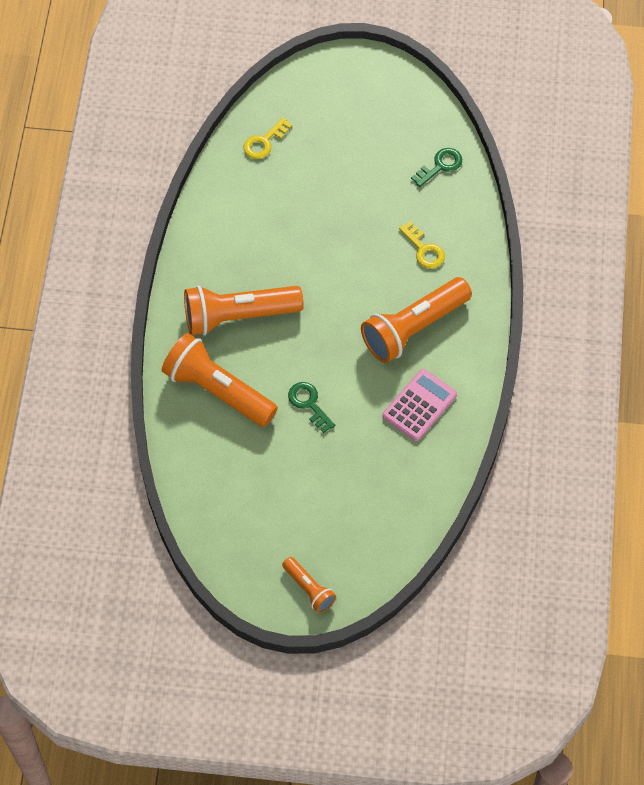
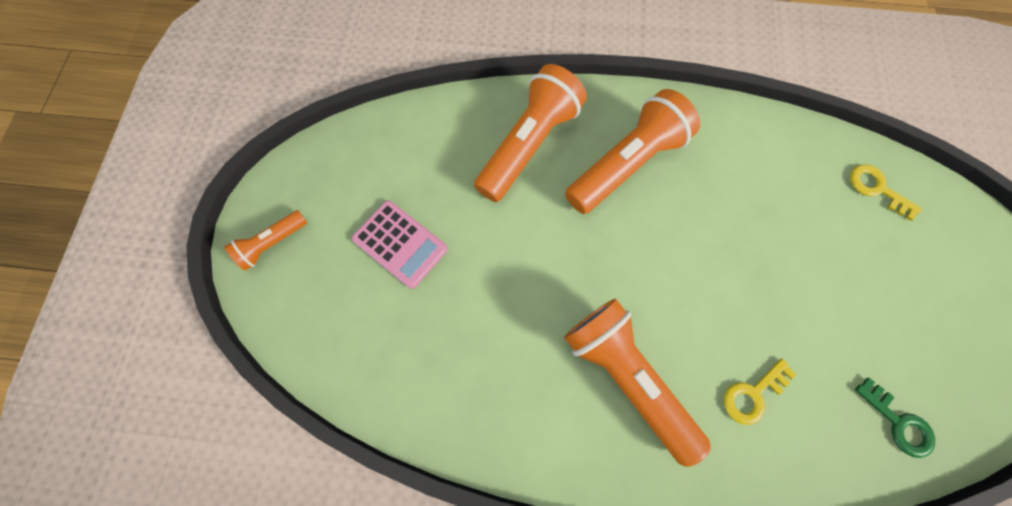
camera: 90 degrees right, 10 degrees up
(238, 316) = (626, 164): orange flashlight -> orange flashlight turned 60 degrees clockwise
(309, 404) = (512, 243): green key -> none
(419, 405) = (510, 382): pink calculator -> pink calculator (400, 244)

